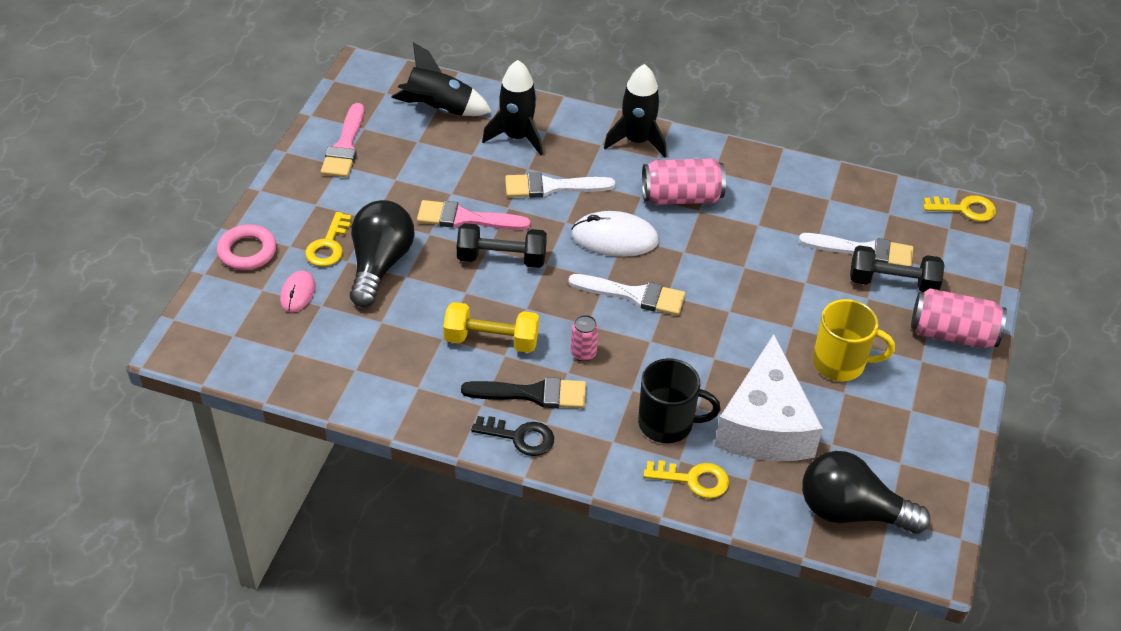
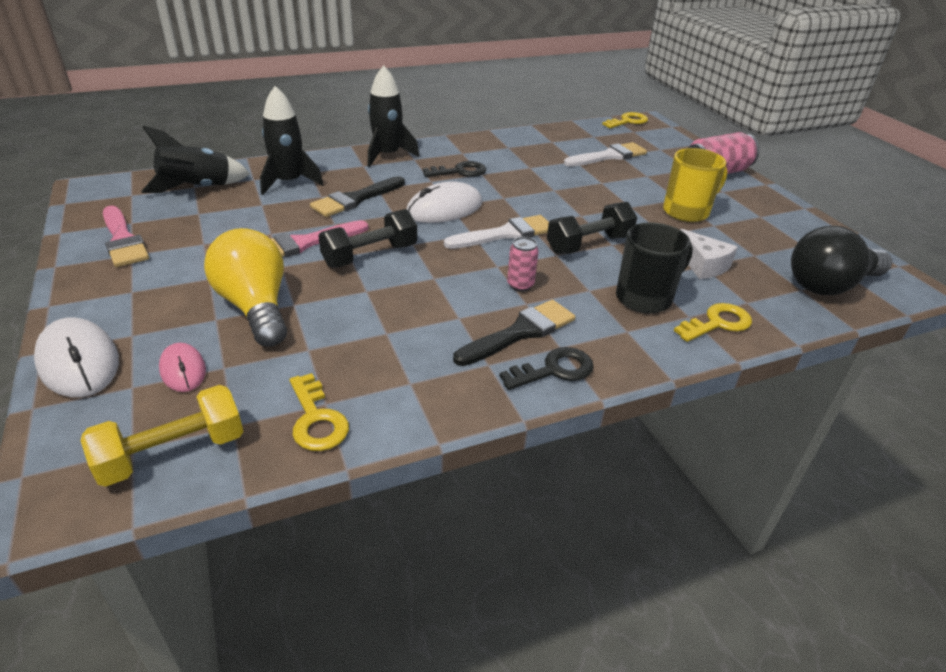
camera: 40 degrees left, 10 degrees down
(247, 251) = (78, 362): pink ring -> white mouse
(328, 245) = (180, 316): yellow key -> yellow key (316, 419)
(380, 265) = (256, 307): black light bulb -> yellow light bulb
(491, 340) = (433, 313): yellow dumbbell -> yellow dumbbell (173, 453)
(551, 187) = (355, 199): white brush -> black brush
(681, 197) = (460, 171): pink can -> black key
(765, 424) = (703, 265): white cheese -> white cheese, size x0.50
(892, 283) = (647, 164): black dumbbell -> black dumbbell (589, 244)

